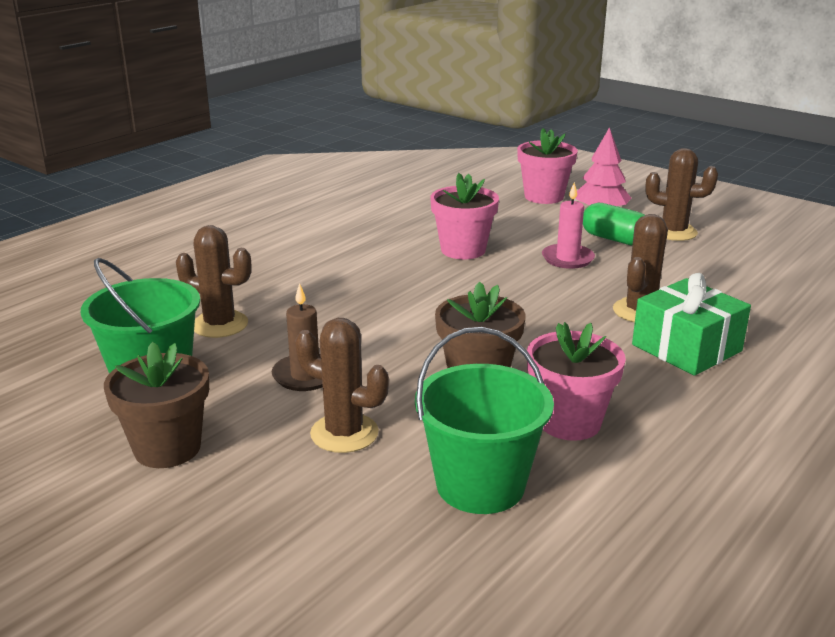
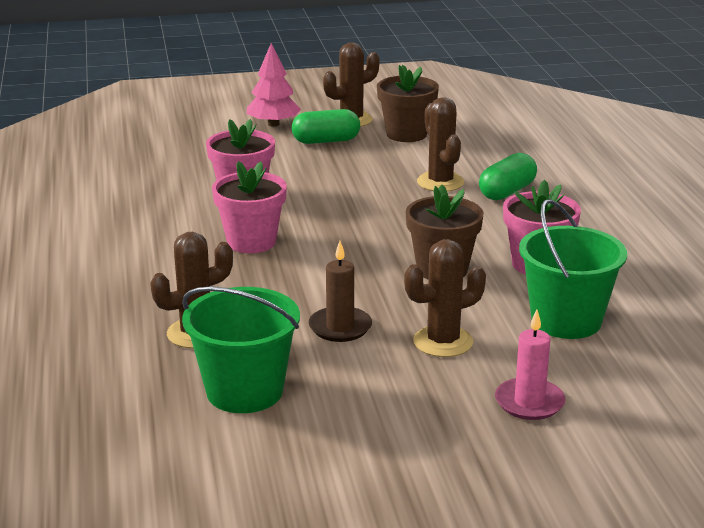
camera: 50 degrees left, 0 degrees up
(167, 448) = (364, 416): brown flower pot -> brown flower pot (406, 134)
(544, 196) = (207, 129): pink flower pot -> pink flower pot (251, 242)
(567, 259) = (326, 168): pink candle -> pink candle (529, 402)
(686, 348) = (507, 192): green gift -> green capsule

